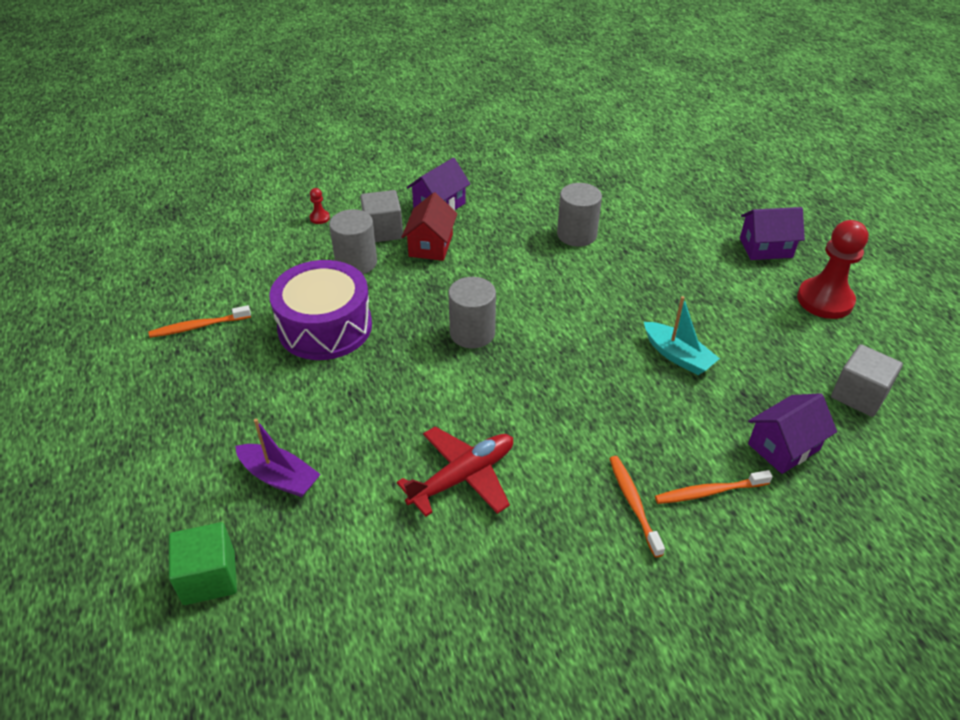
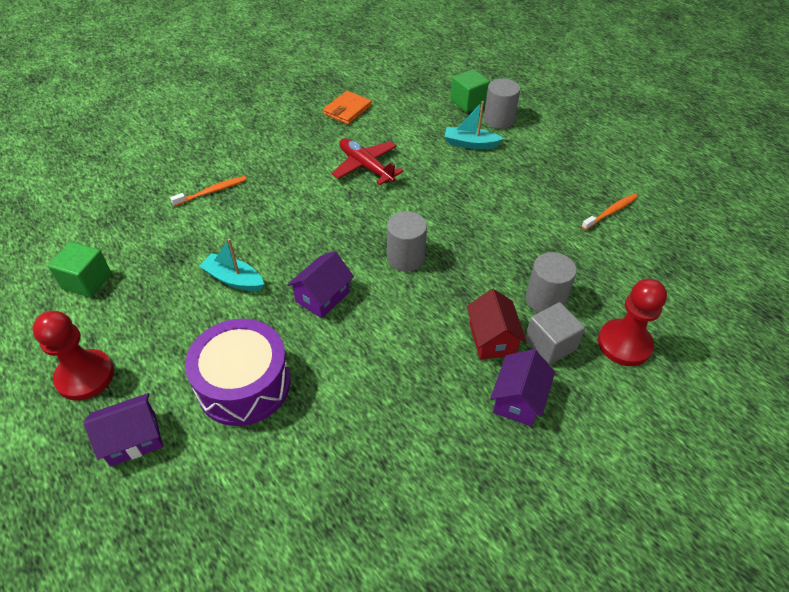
camera: 160 degrees right, 5 degrees up
(279, 477) = (470, 144): purple boat -> turquoise boat
(319, 218) = (624, 344): red pawn -> red pawn, size x2.45
(325, 327) = (521, 234): purple drum -> purple drum (244, 384)
(441, 625) = (347, 110): none -> orange wallet
(463, 477) = (365, 166): red plane -> red plane turned 105 degrees clockwise
(577, 234) = (351, 398): grey cylinder -> grey cylinder (498, 120)
(633, 504) = (259, 175): orange toothbrush -> none
(783, 447) = (157, 229): purple house -> purple house (322, 297)
(859, 395) = (87, 281): grey cube -> green cube

